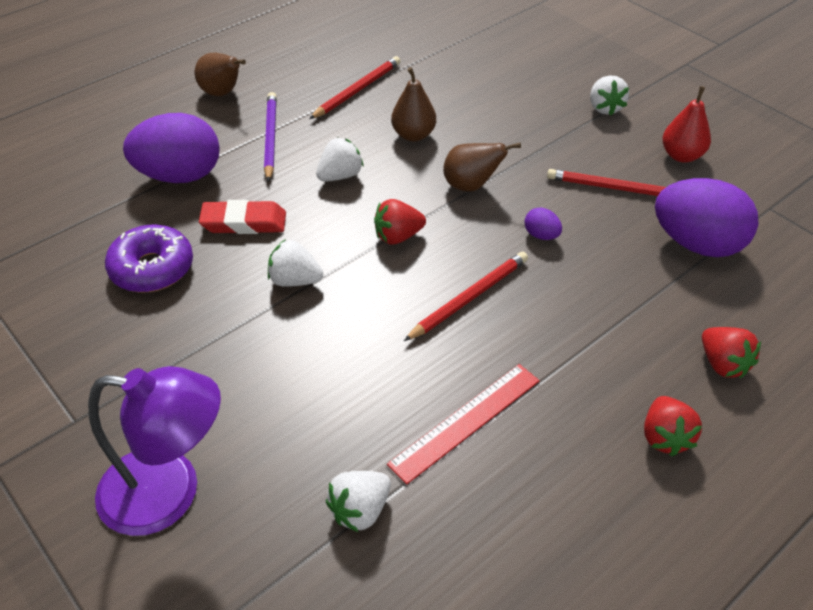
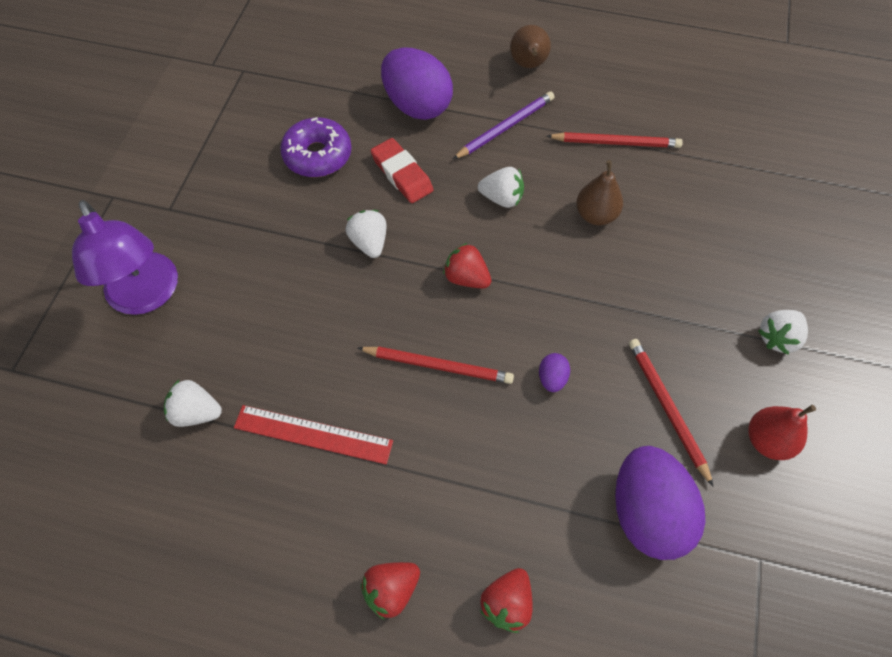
camera: 55 degrees right, 15 degrees up
(471, 186) = (569, 293): brown pear -> none

